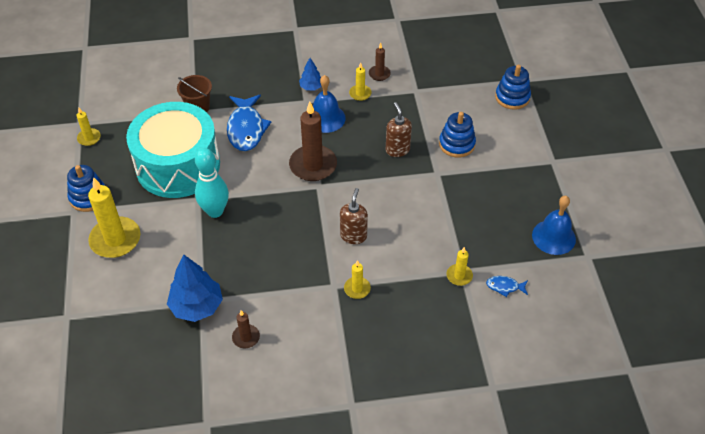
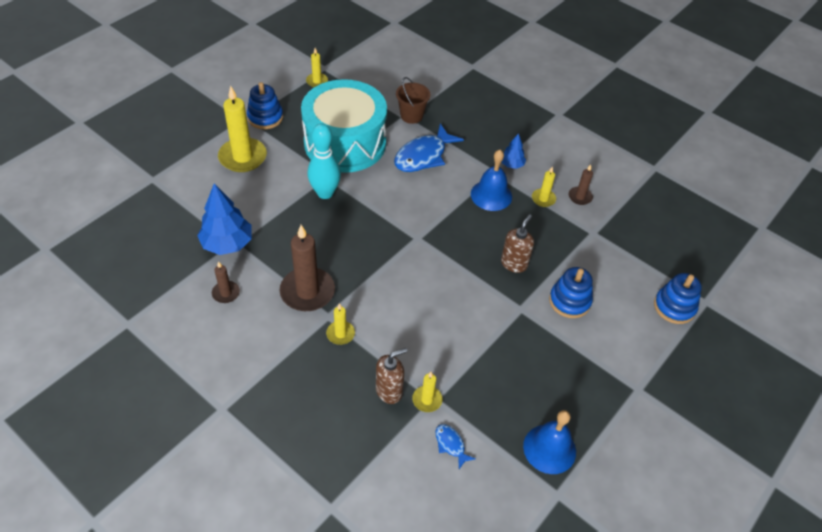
camera: 45 degrees right, 0 degrees up
(313, 165) = (434, 220): brown candle -> brown candle (307, 292)
(353, 236) = (391, 295): brown soap dispenser -> brown soap dispenser (389, 391)

